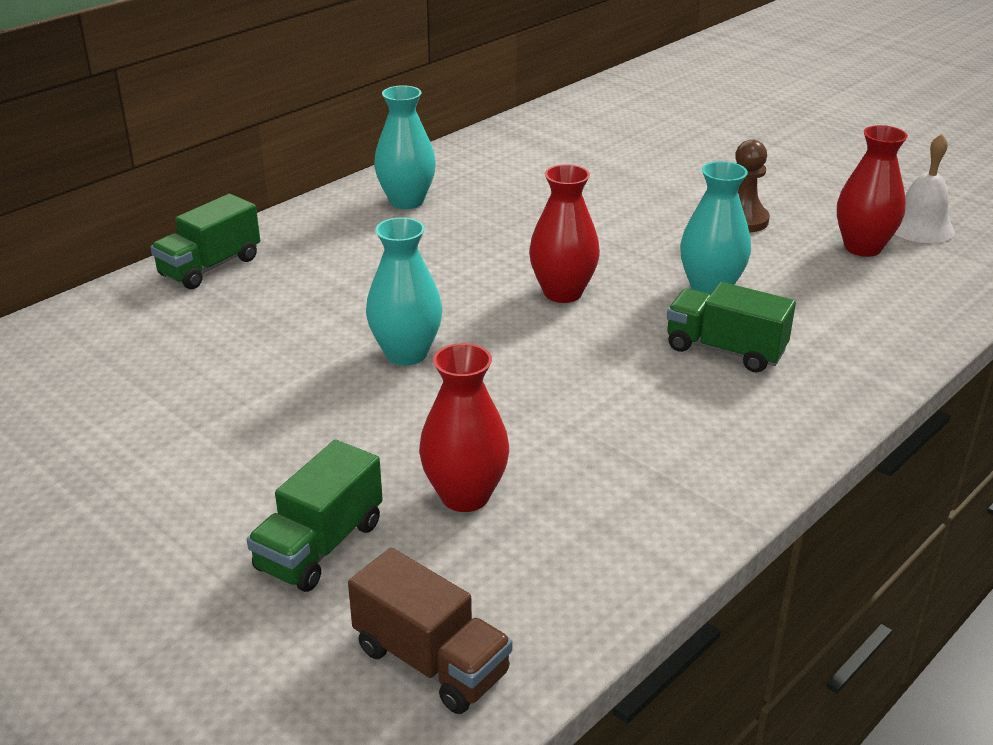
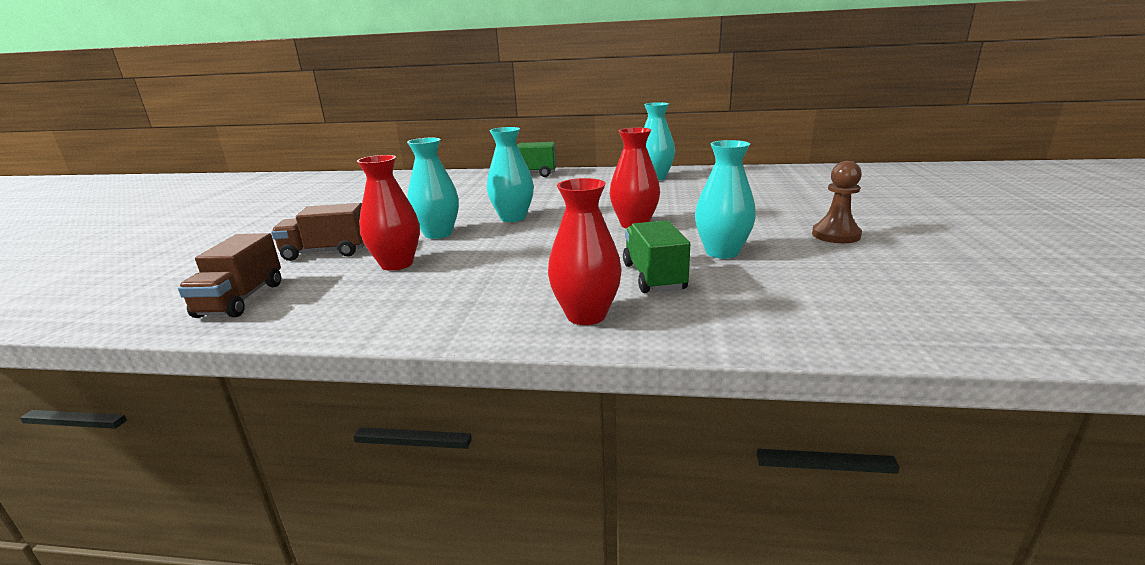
camera: 55 degrees right, 10 degrees down
(320, 546) = (326, 252): green truck -> brown truck
(384, 430) = (438, 234): none -> turquoise vase
(862, 247) = (908, 277): red vase -> red vase (586, 315)
(920, 227) = (1010, 287): white bell -> none

